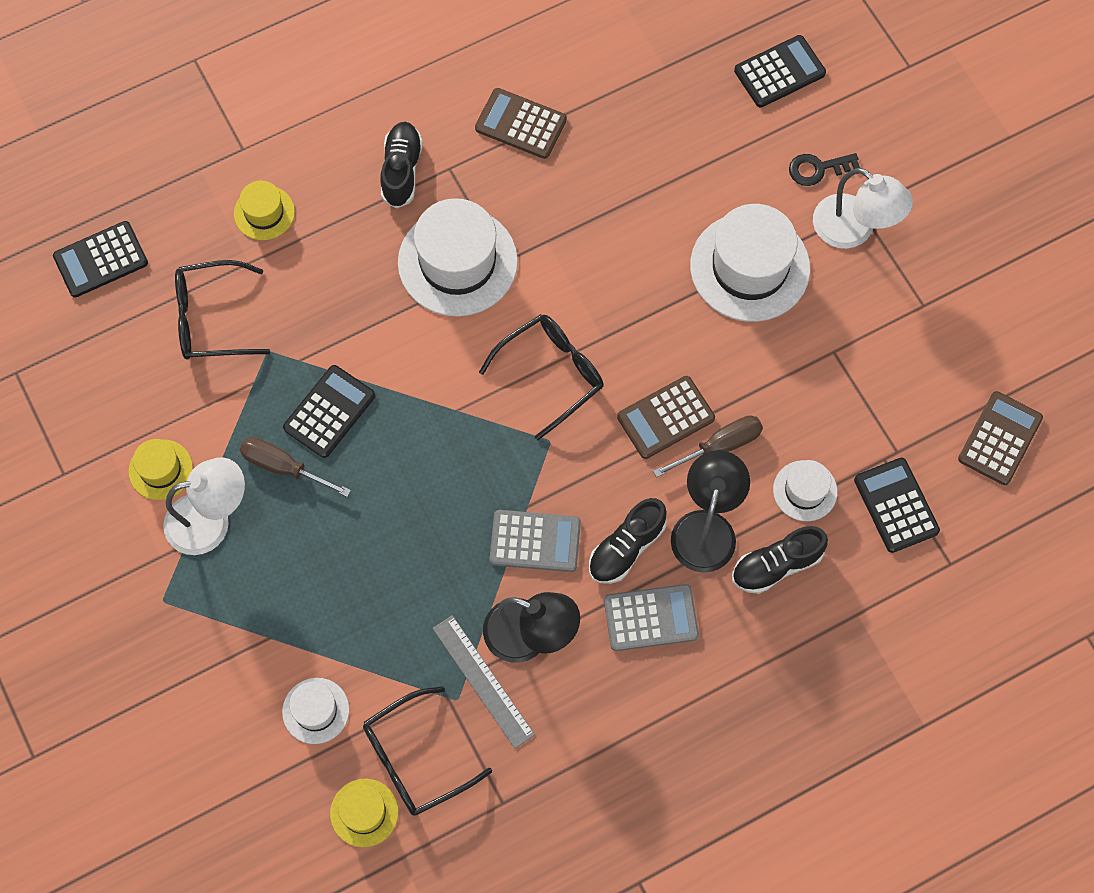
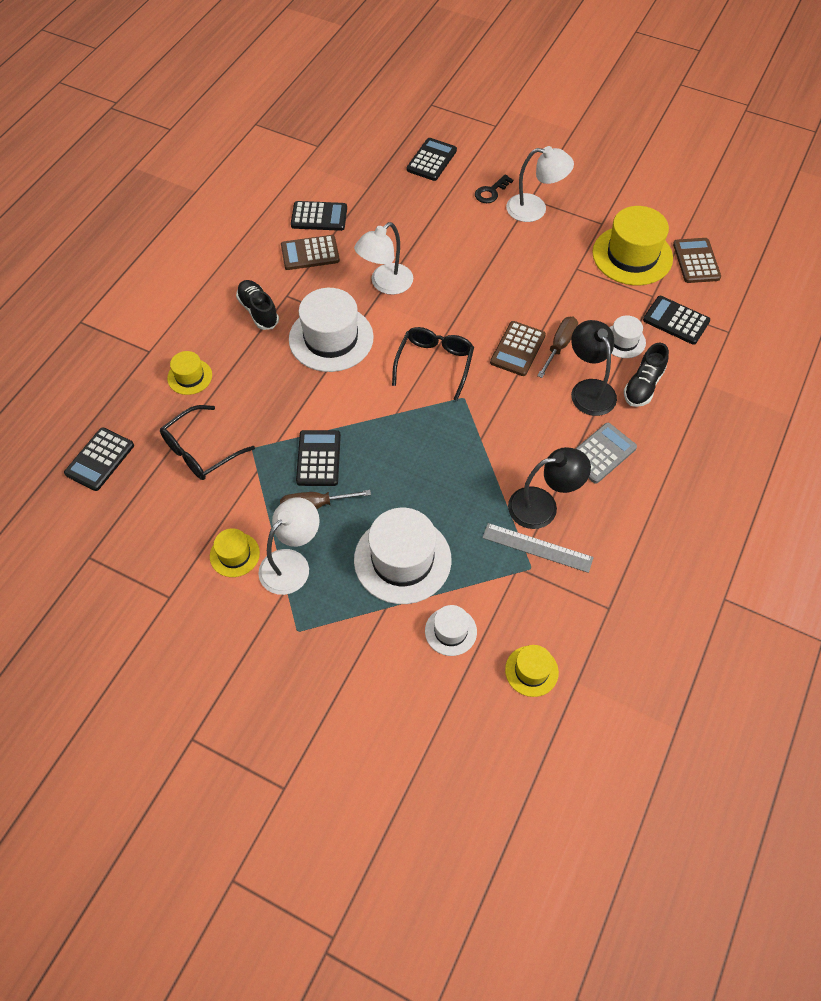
camera: 35 degrees left, 10 degrees down
(415, 759) = (535, 618): black glasses -> none
(535, 541) = (501, 454): grey calculator -> none
(571, 75) = (319, 217): none -> black calculator
(577, 226) = (385, 284): none -> white lamp
(626, 548) = (555, 426): black shoe -> none
(750, 267) = (497, 254): white hat -> white hat (402, 559)
(922, 378) = (632, 255): none -> yellow hat

